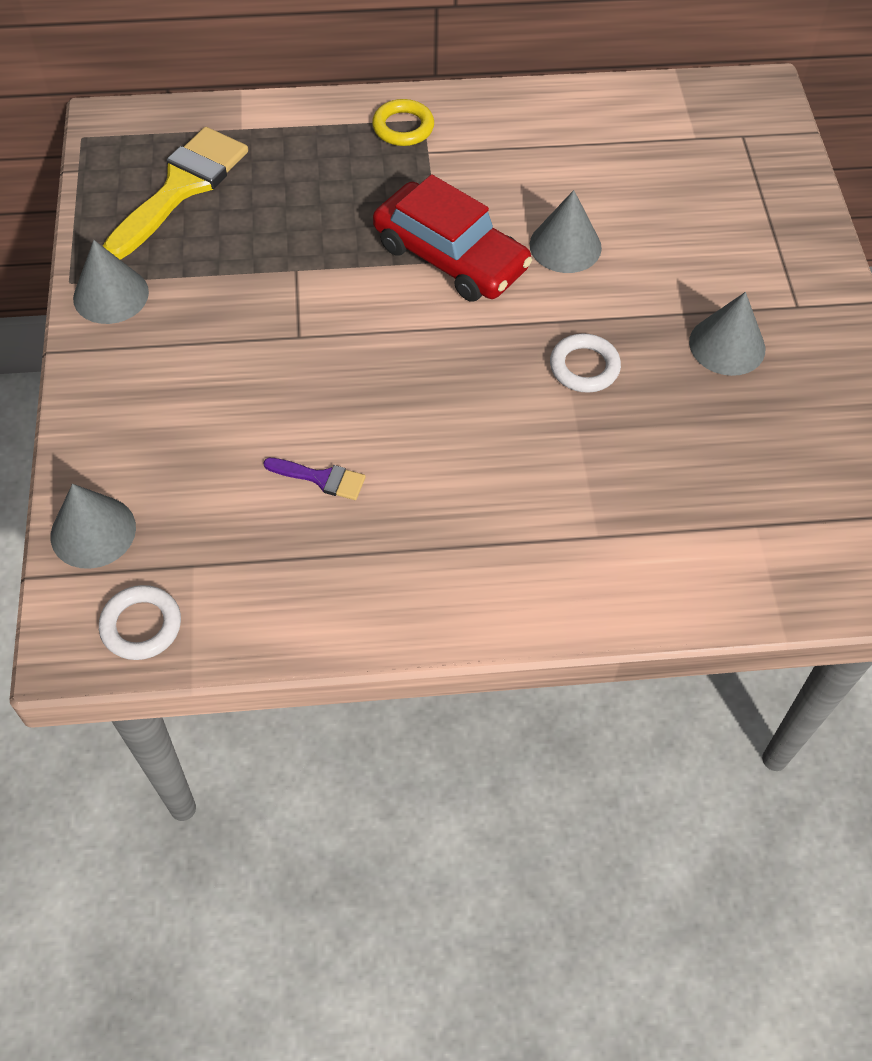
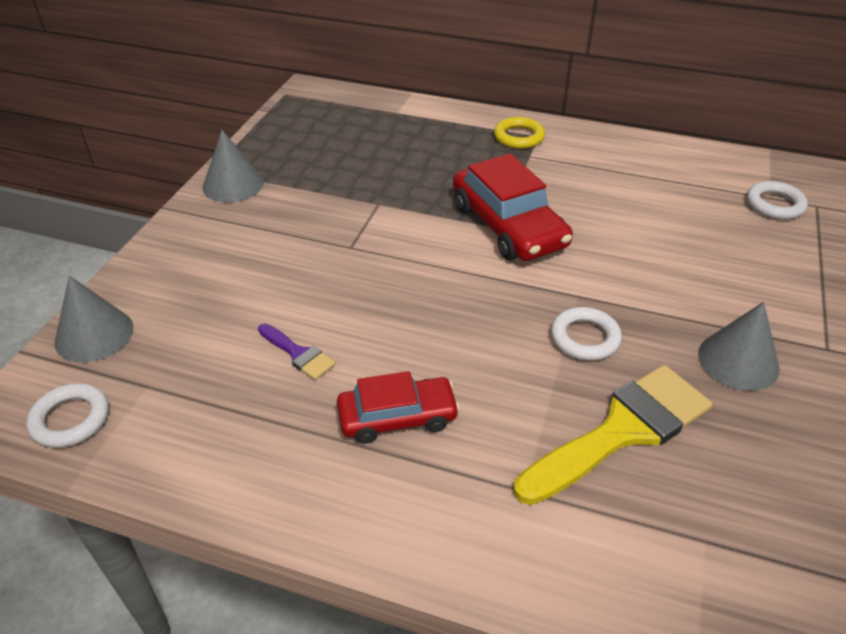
camera: 25 degrees right, 15 degrees down
(181, 188) = (330, 135): yellow brush -> yellow brush (621, 431)
(454, 509) = (397, 417): none -> red car
(565, 246) = (613, 243): grey cone -> none
(703, 146) = (774, 204): none -> white ring

